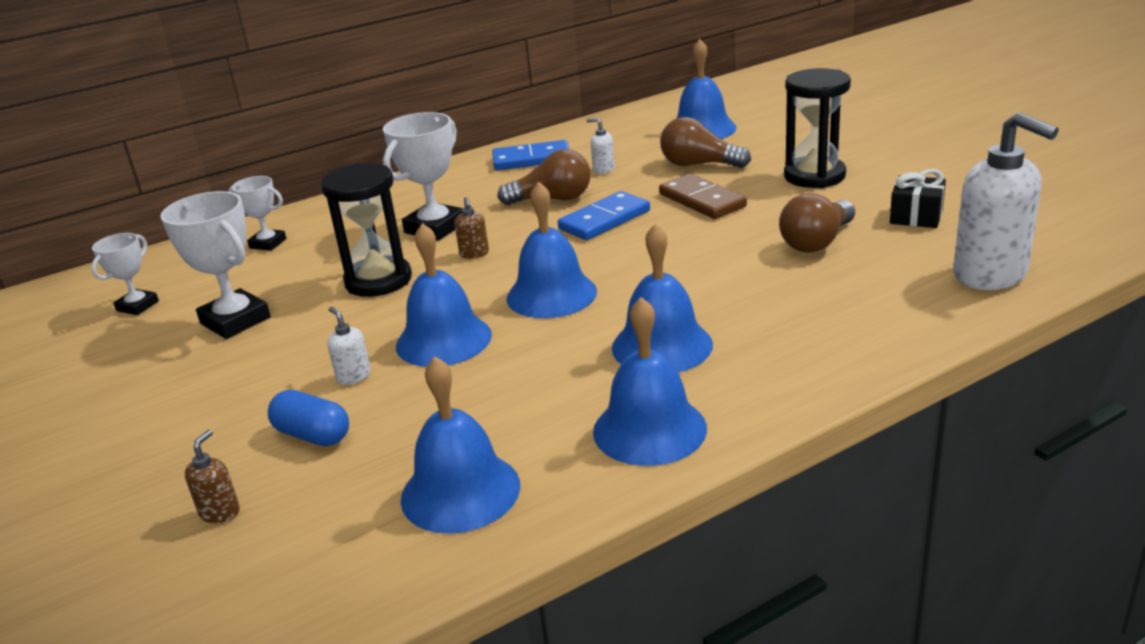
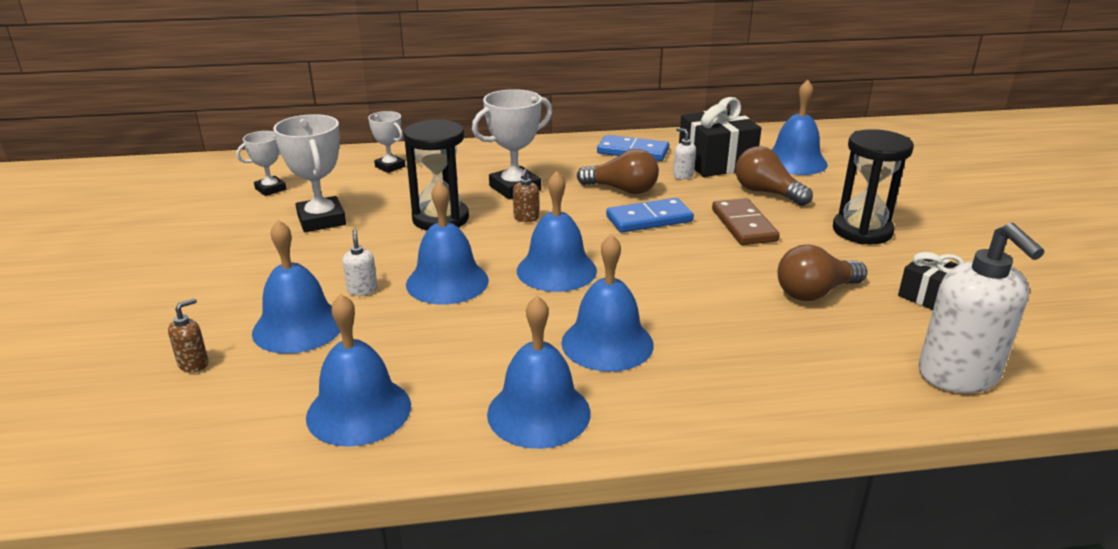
camera: 20 degrees right, 0 degrees up
(313, 435) = (298, 327): blue capsule -> blue bell
(626, 149) = (716, 162): none -> black gift

